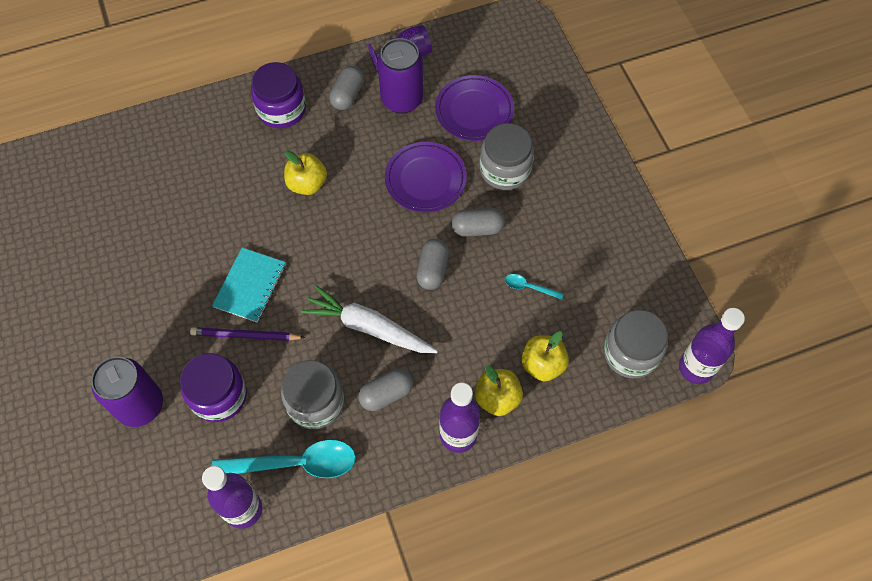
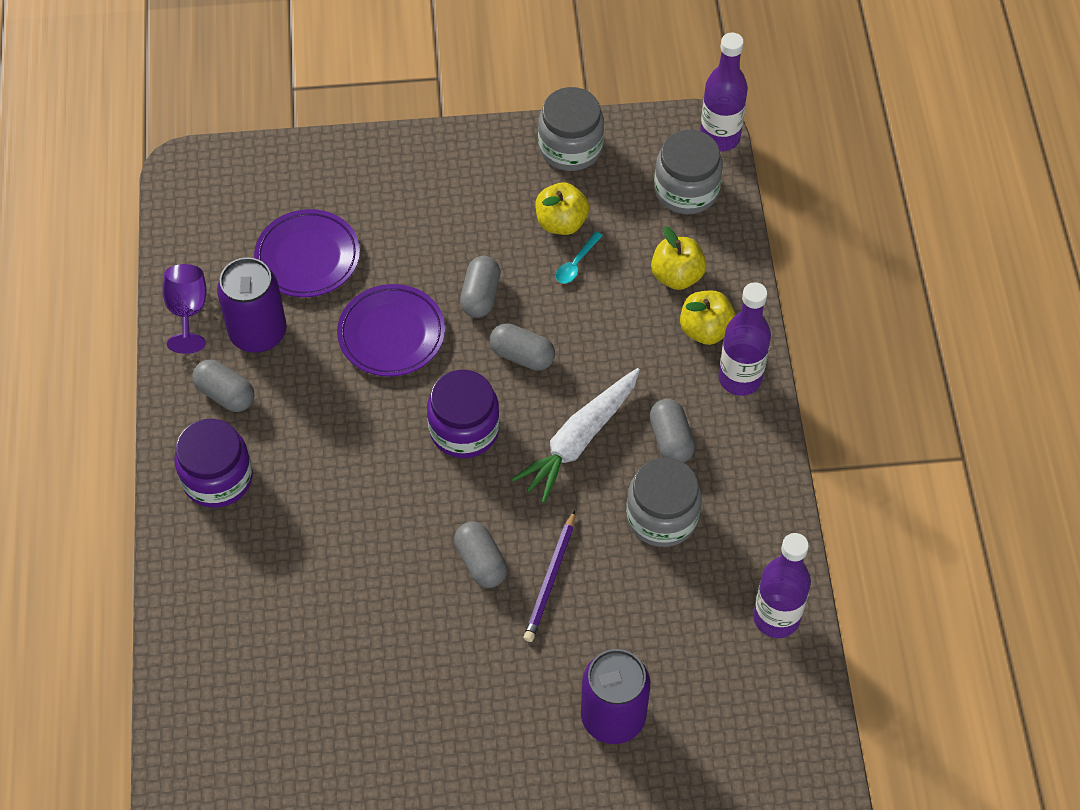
camera: 75 degrees left, 5 degrees down
(219, 395) = (624, 623): purple jar -> purple jar (464, 429)
(250, 286) = (481, 562): turquoise notebook -> grey capsule
(295, 464) = (733, 553): turquoise spoon -> none
(307, 184) = (350, 469): yellow apple -> yellow apple (561, 222)
(505, 169) = (407, 246): grey jar -> grey jar (570, 147)

